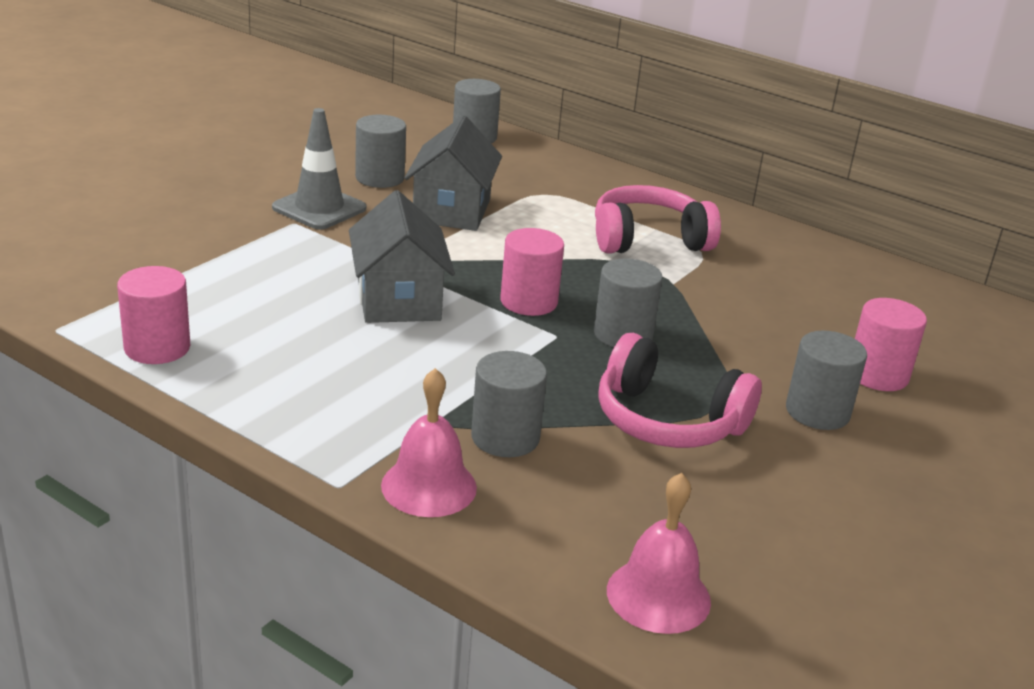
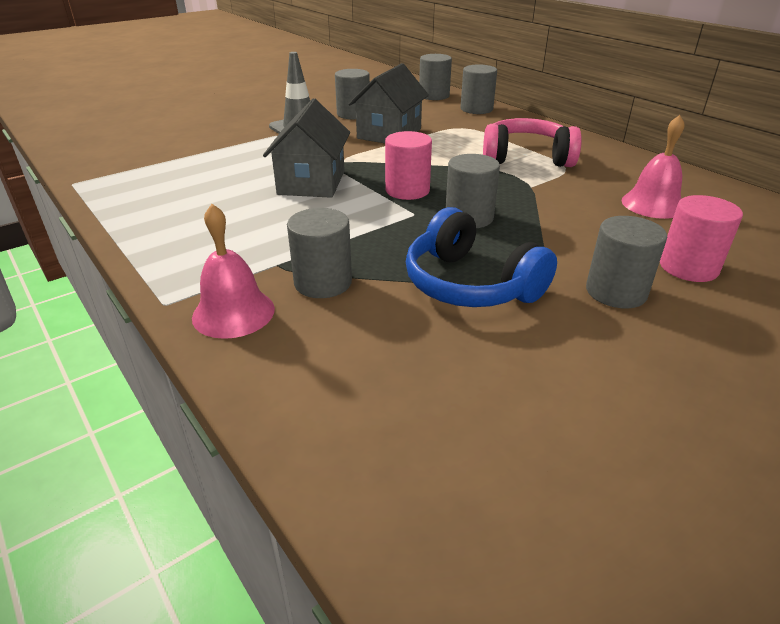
camera: 20 degrees right, 5 degrees up
(157, 347) = (124, 199): pink cylinder -> none
(546, 159) = (476, 109): none -> grey cylinder
(658, 595) = (370, 442): pink bell -> pink bell (653, 204)
(668, 420) = (470, 284): pink headphones -> blue headphones

